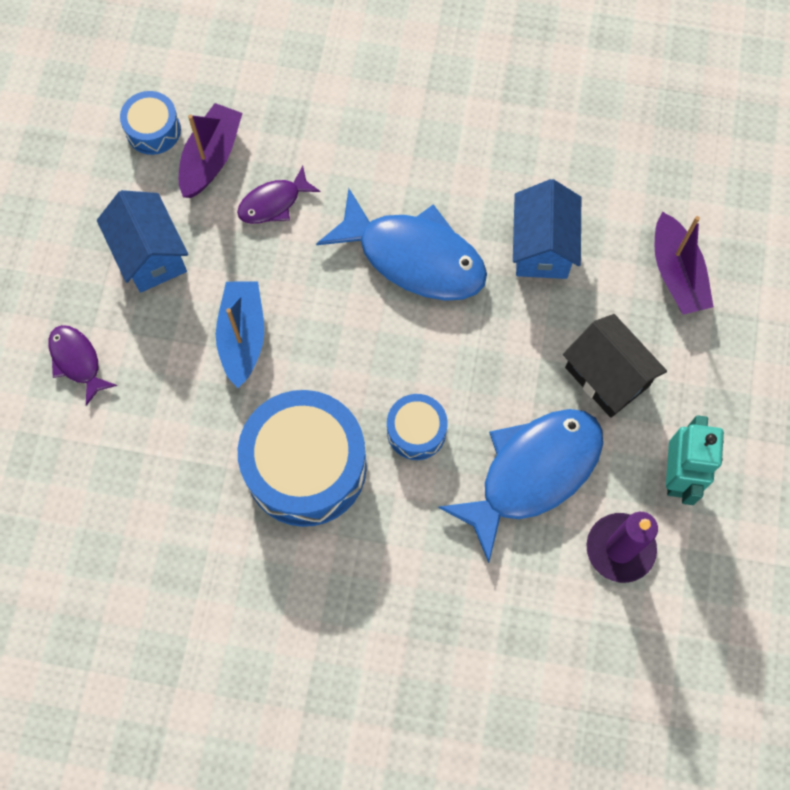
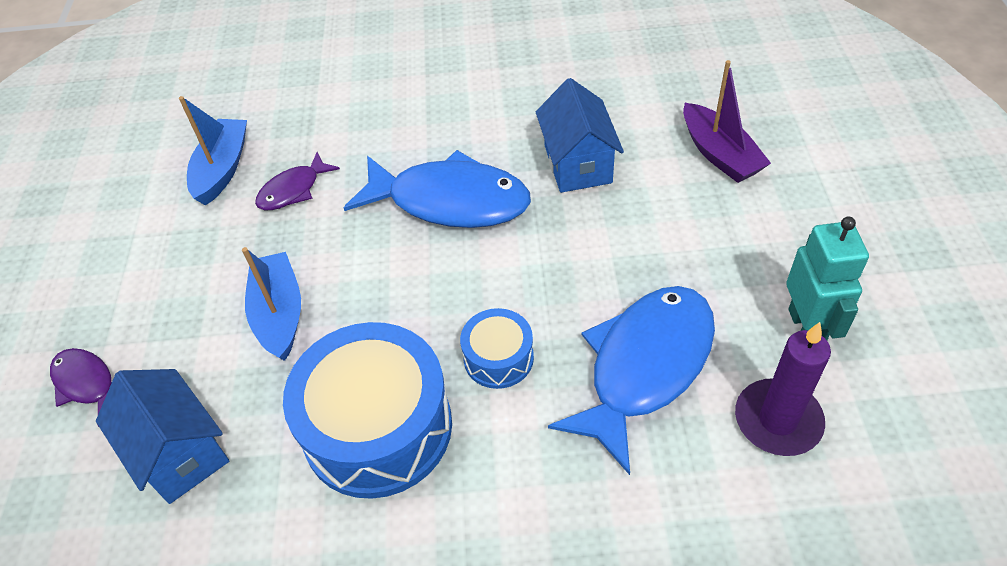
camera: 10 degrees left, 20 degrees down
(150, 255) = (166, 264): blue house -> blue house (179, 453)
(153, 130) = (160, 160): blue drum -> none
(211, 158) = (222, 169): purple boat -> blue boat
(607, 377) = (688, 255): black house -> none

